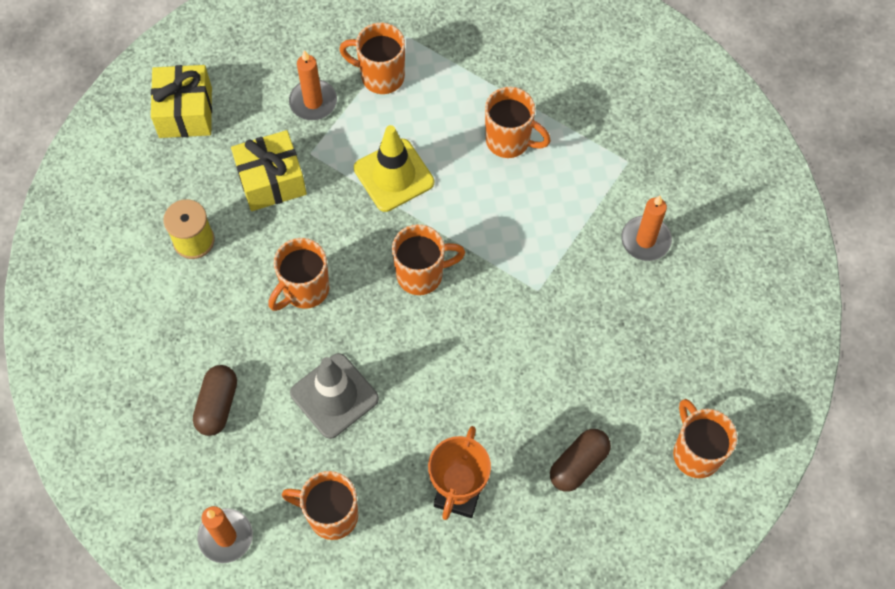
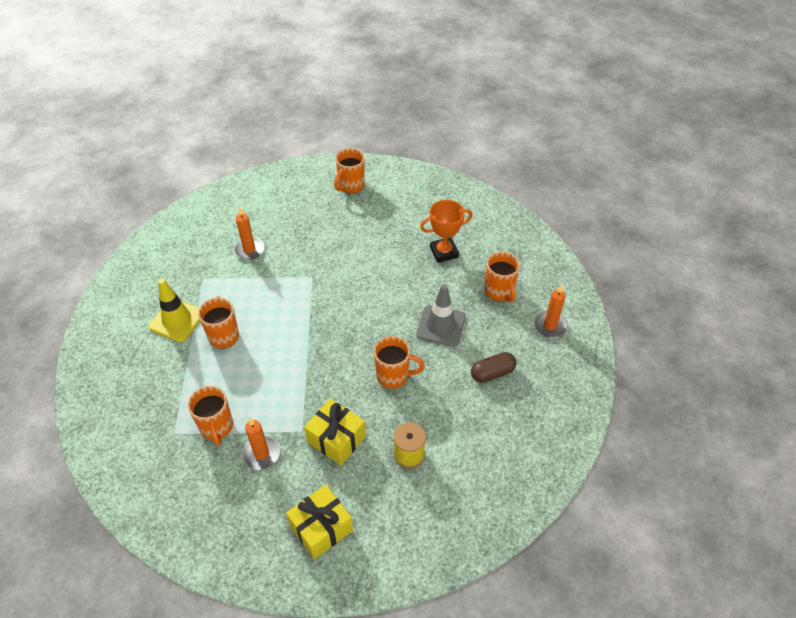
camera: 125 degrees left, 15 degrees down
(394, 175) = (286, 377): yellow traffic cone -> yellow traffic cone (177, 320)
(421, 274) = (341, 328): orange mug -> none
(578, 464) = (391, 219): brown capsule -> none

